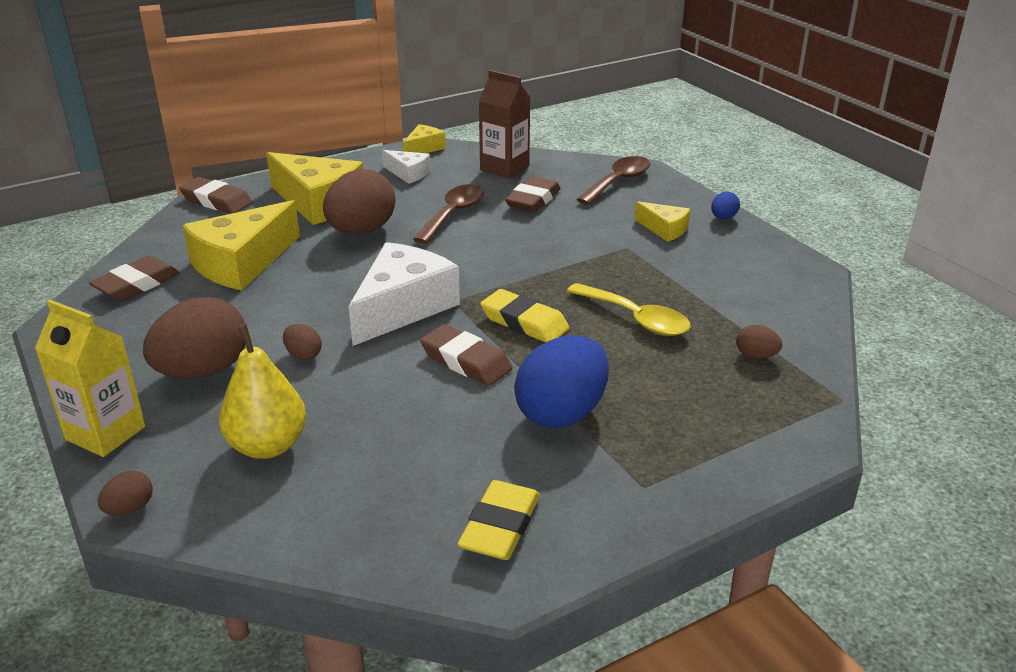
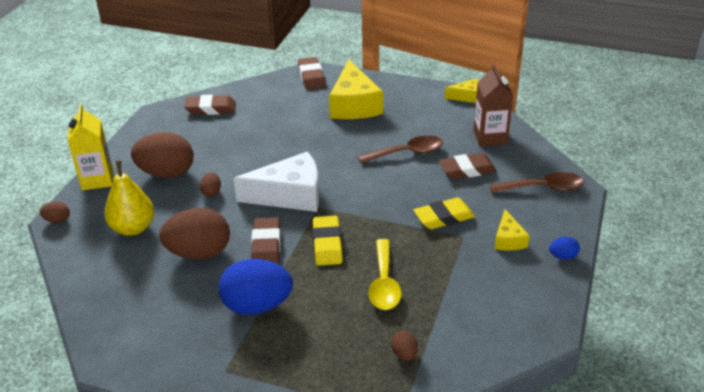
camera: 50 degrees right, 5 degrees up
(241, 263) = (265, 122): yellow cheese -> none
(361, 231) = (345, 136): brown egg -> brown egg (199, 253)
(408, 173) = (429, 111): white cheese -> none
(500, 526) = (144, 336): yellow eraser -> yellow eraser (444, 217)

